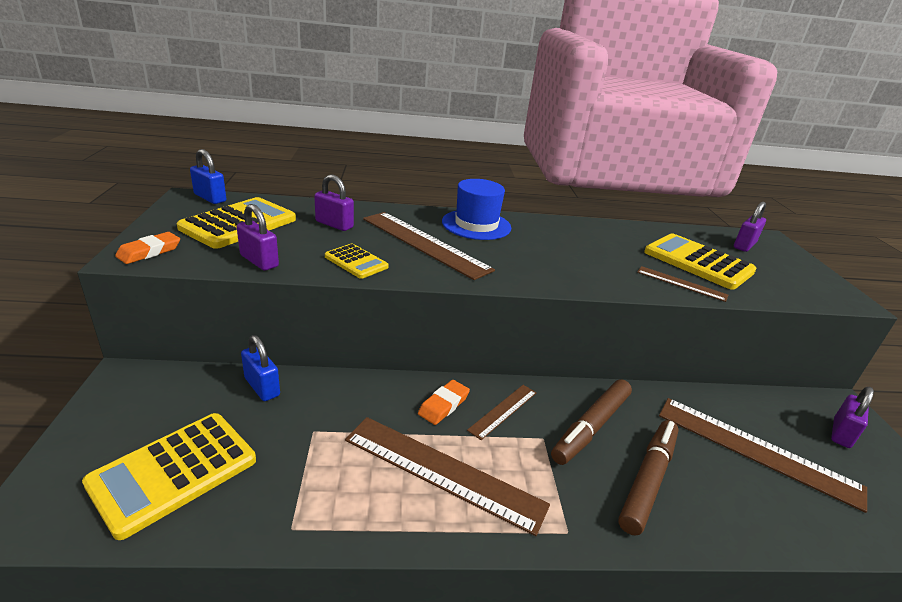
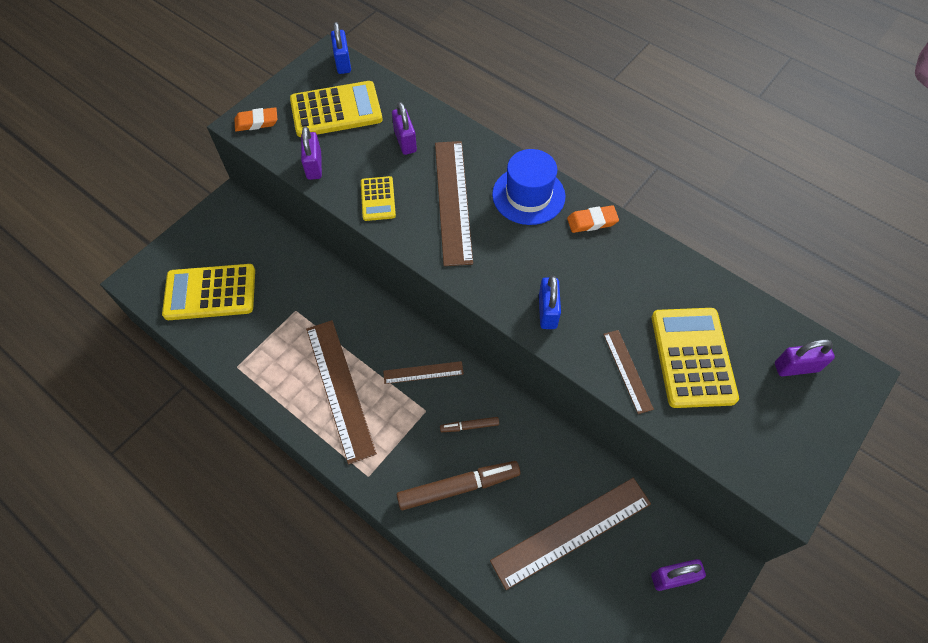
camera: 45 degrees right, 30 degrees up
(262, 387) = (294, 256): blue padlock -> blue padlock (547, 311)
(443, 405) = (389, 342): orange eraser -> orange eraser (592, 221)
(591, 427) = (469, 426): brown marker -> brown marker, size x0.50
(756, 451) = (571, 531): brown ruler -> brown ruler turned 75 degrees clockwise

